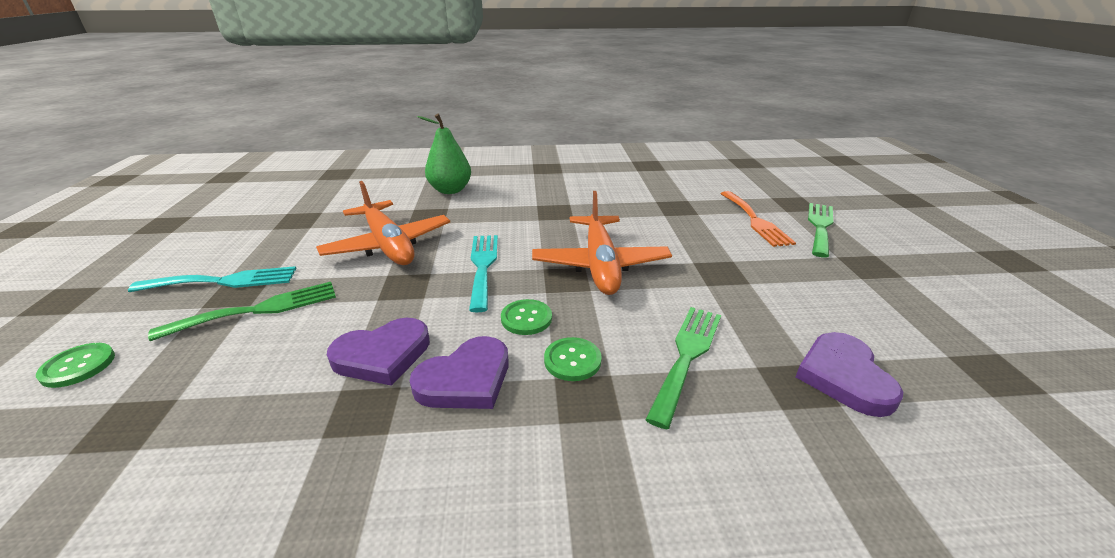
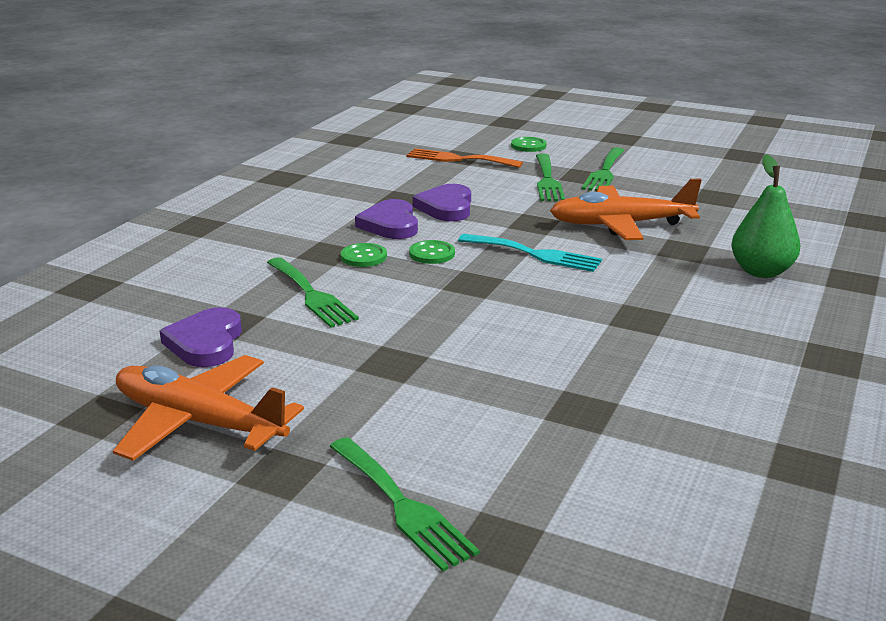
camera: 120 degrees right, 5 degrees down
(224, 281) = (604, 172): turquoise fork -> green fork
(600, 264) = (479, 305): orange plane -> orange plane (198, 422)
(755, 220) = (478, 455): orange fork -> orange fork (458, 159)
(844, 377) = (206, 343): purple heart -> purple heart turned 120 degrees counterclockwise

